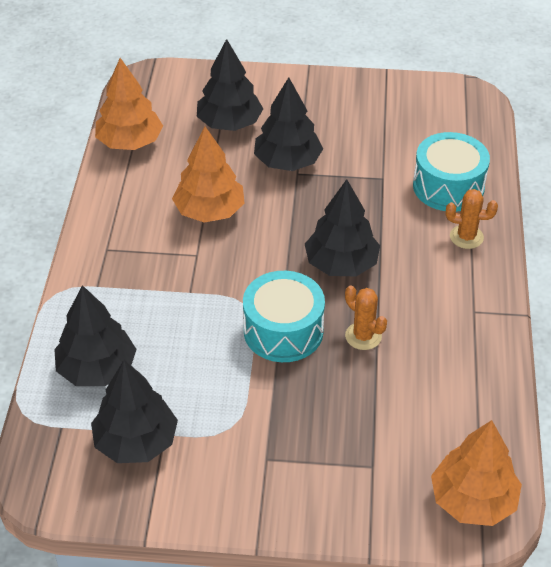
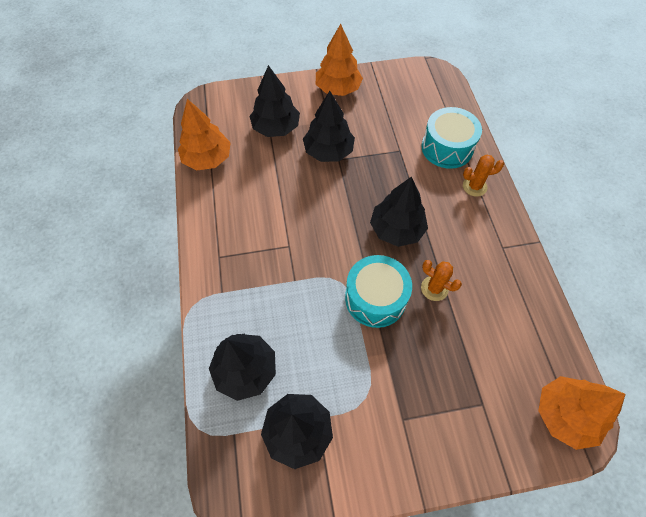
camera: 15 degrees left, 15 degrees up
(209, 211) = (286, 205): orange tree -> orange tree (338, 89)

